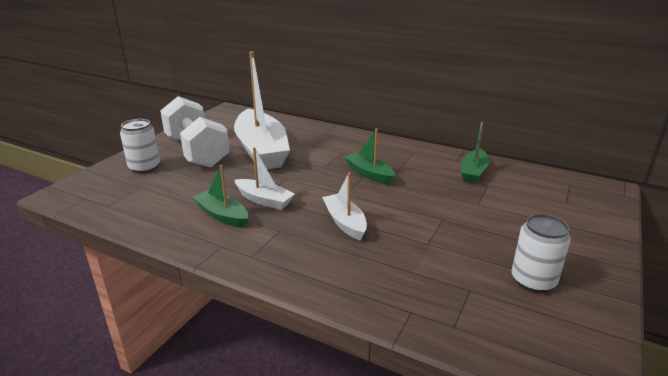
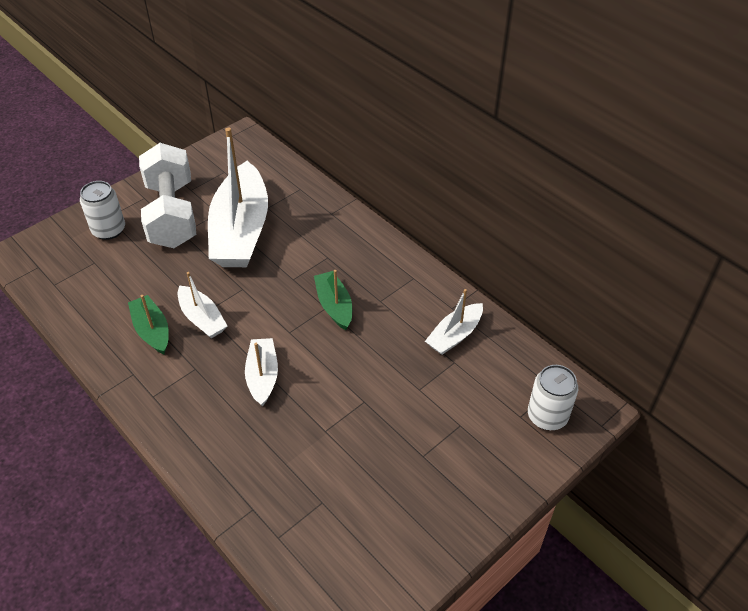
camera: 20 degrees right, 20 degrees up
(473, 172) = (454, 335): green boat -> white boat
(533, 281) = (389, 511): white can -> white can (547, 416)

